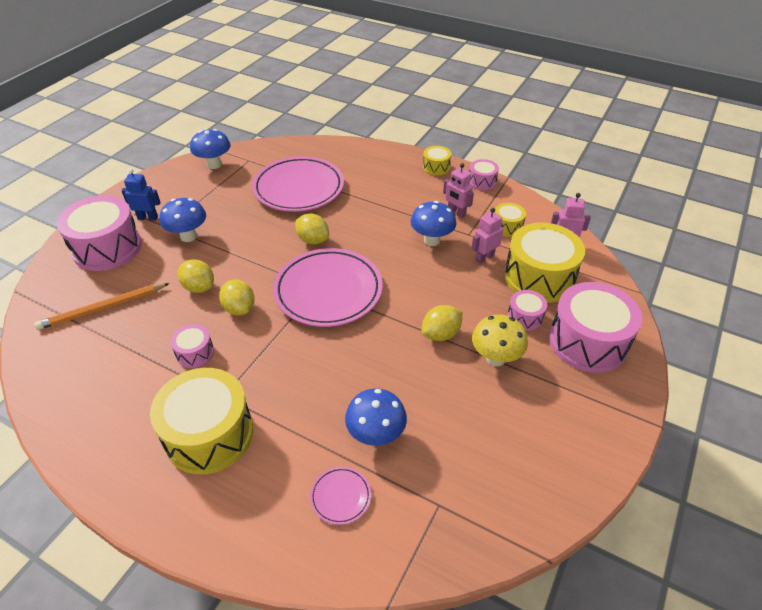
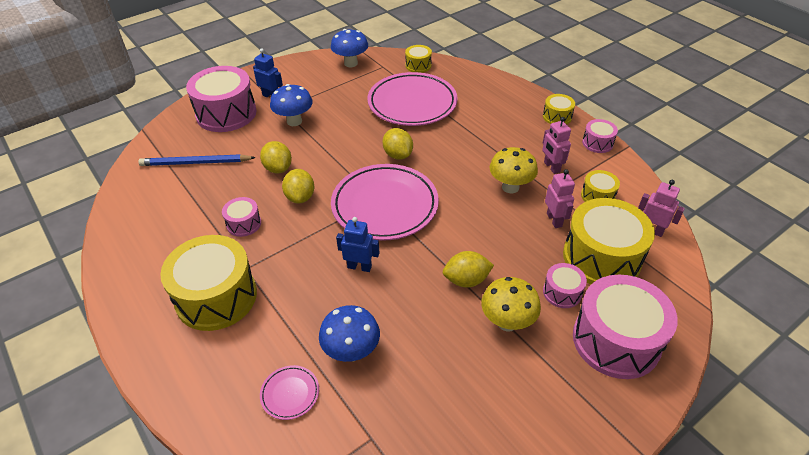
camera: 25 degrees right, 0 degrees up
(103, 308) = (195, 163): orange pencil -> blue pencil
(283, 151) = (418, 65): none -> yellow drum
(337, 355) = (359, 267): none -> blue robot
(431, 240) = (510, 187): blue mushroom -> yellow mushroom
(484, 257) = (554, 220): pink robot -> pink robot turned 90 degrees clockwise

